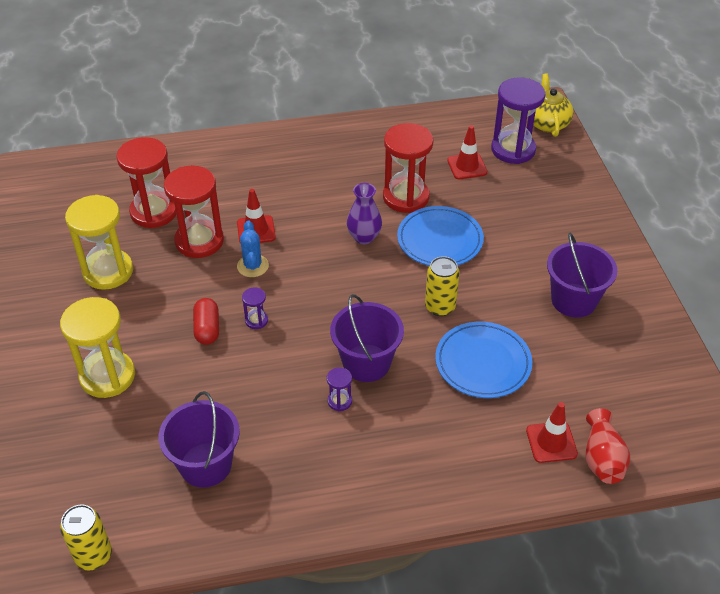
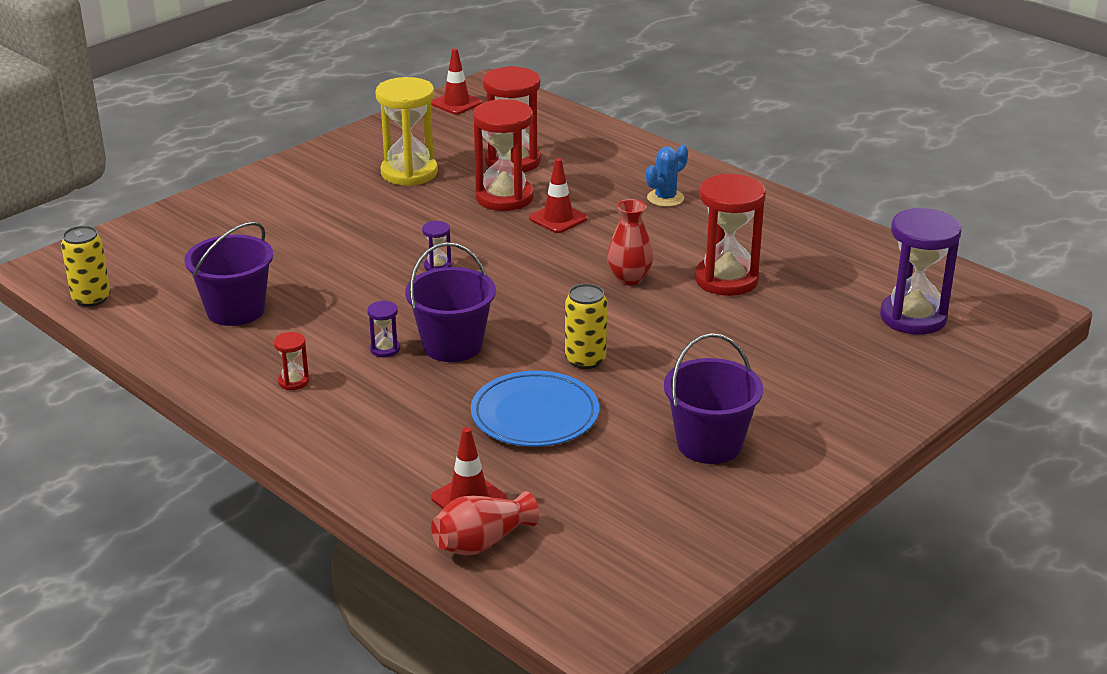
camera: 55 degrees right, 15 degrees down
(107, 376) = (287, 224): yellow hourglass -> none
(207, 329) = (397, 246): red capsule -> none
(252, 266) = (507, 236): blue cactus -> blue cactus (665, 198)
(337, 473) = (293, 381): none -> red hourglass
(364, 237) = (629, 278): purple vase -> red vase
(439, 240) = (687, 324): blue plate -> none
(467, 166) = (835, 298): red traffic cone -> red traffic cone (456, 103)
(547, 123) = (1002, 324): yellow teapot -> none

